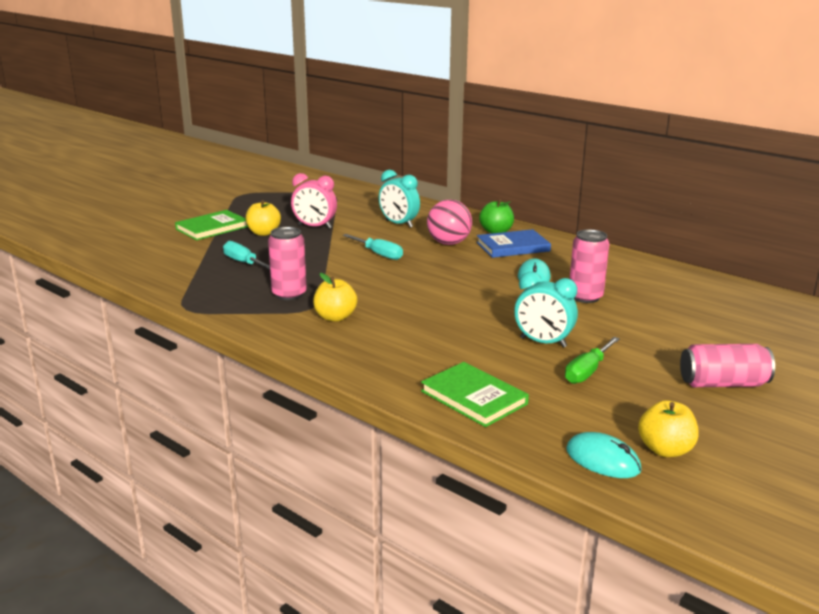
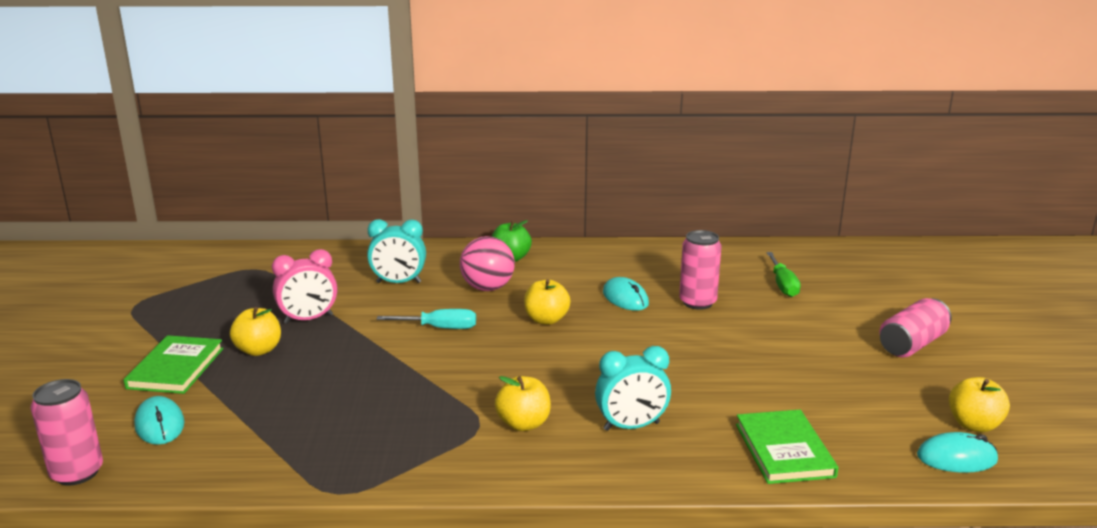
camera: 40 degrees left, 0 degrees up
(163, 249) = (159, 425): none -> turquoise mouse
(244, 263) = (303, 400): turquoise screwdriver -> none
(289, 294) = (427, 418): pink can -> pink can (77, 473)
(454, 271) = (546, 320): none -> yellow apple
(473, 397) = (784, 450): green book -> green book turned 75 degrees clockwise
(513, 247) = (553, 270): blue book -> none
(543, 342) = (741, 365): turquoise clock -> turquoise clock (631, 426)
(588, 371) = (817, 378): green screwdriver -> green screwdriver (782, 285)

